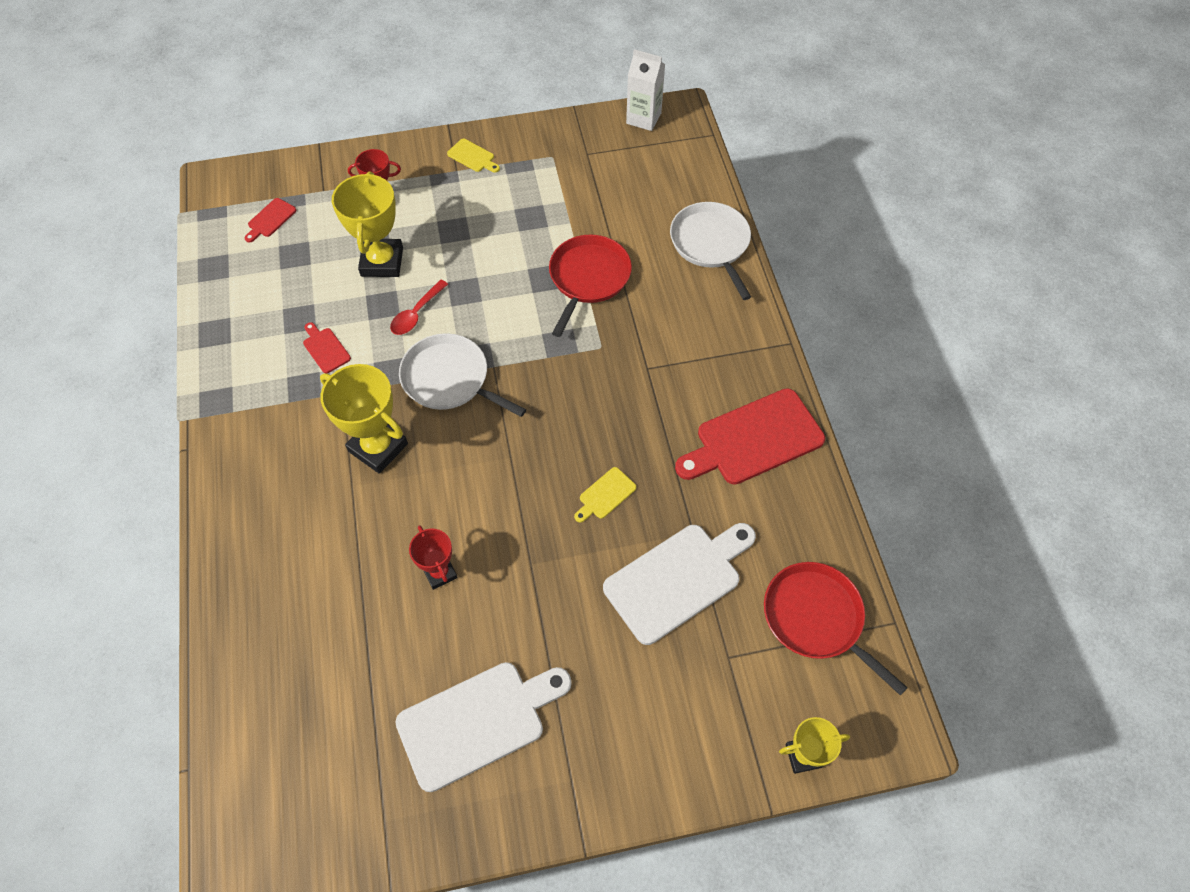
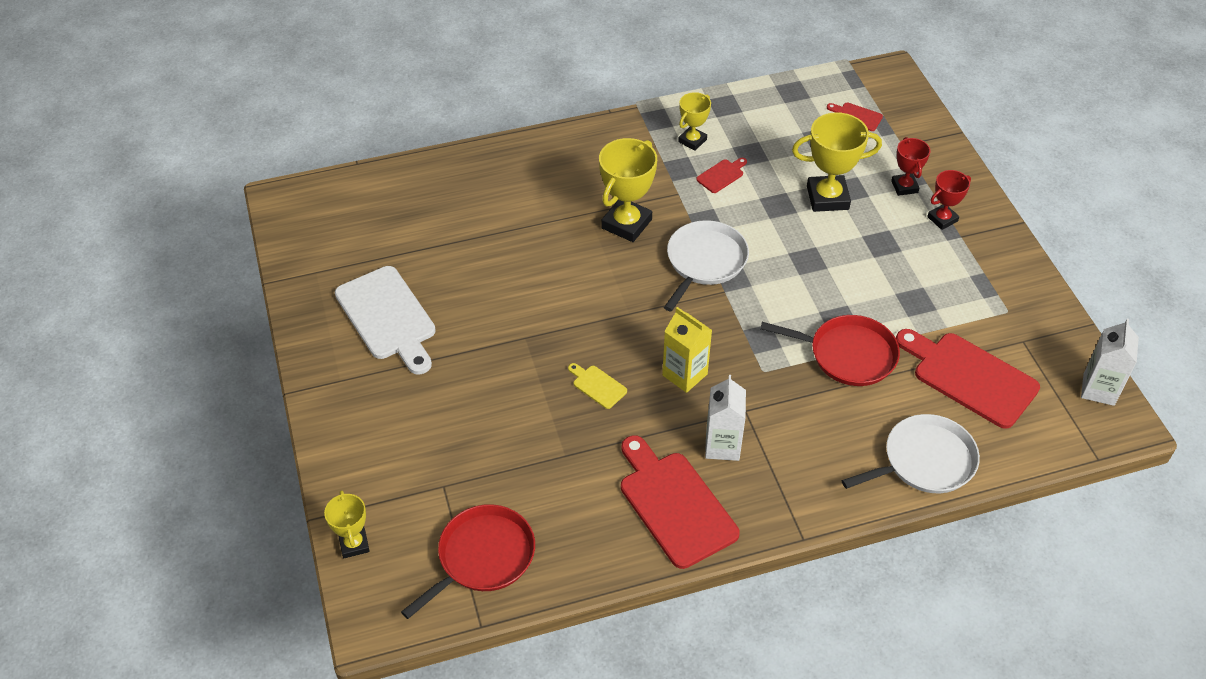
camera: 85 degrees right, 10 degrees down
(263, 370) = (692, 141): none -> yellow trophy
(416, 314) = (773, 229): red spoon -> none
(440, 573) = (513, 279): red trophy -> red trophy (942, 219)
(473, 156) = (984, 246): yellow cutting board -> none
(598, 414) = (684, 374): none -> yellow carton
(623, 197) = (969, 377): none -> red cutting board
(677, 579) = (517, 444): white cutting board -> none
(687, 392) = (722, 445): none -> white carton

